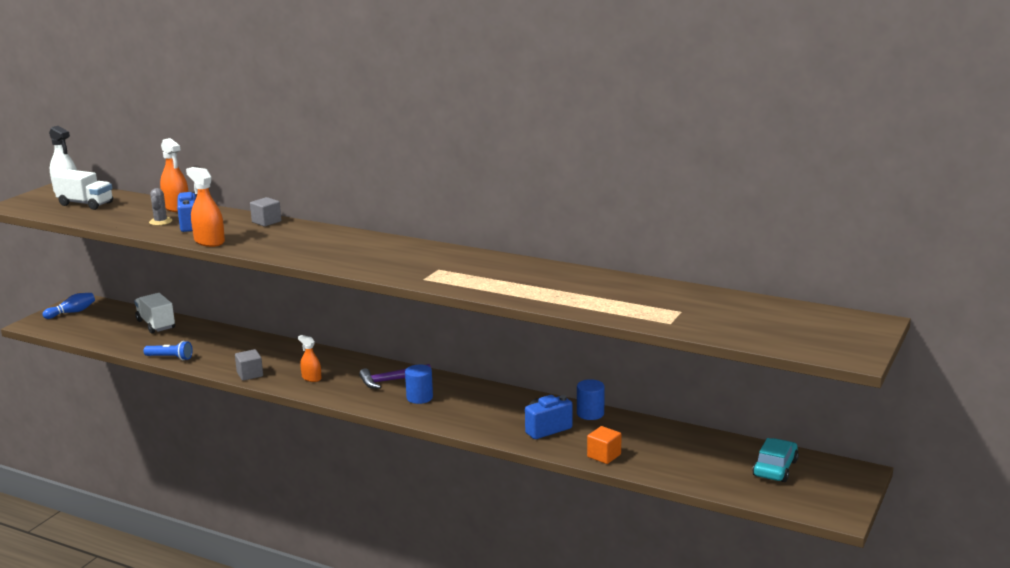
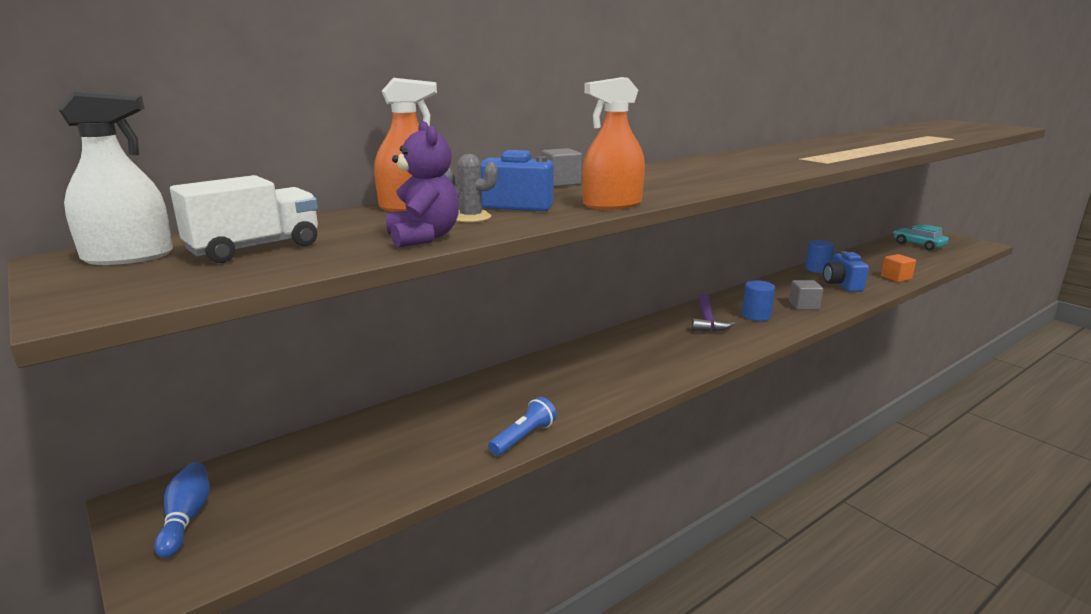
camera: 65 degrees left, 0 degrees up
(116, 222) = (423, 238): none -> purple teddy bear
(156, 324) = (376, 435): white truck -> none
(250, 374) = (634, 388): grey cube -> grey cube (804, 305)
(311, 378) = (672, 355): orange spray bottle -> none

